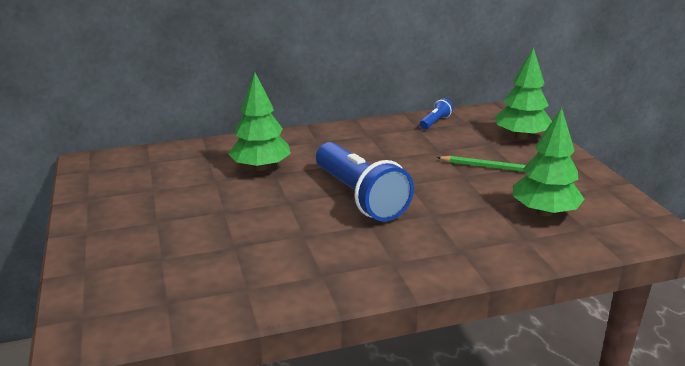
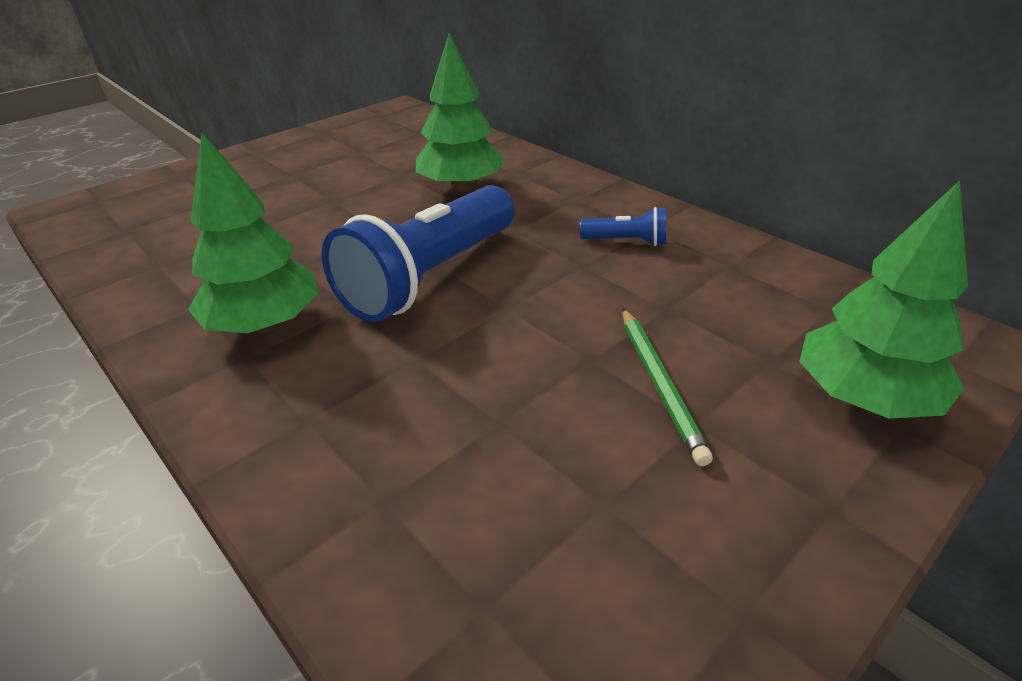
camera: 65 degrees right, 10 degrees up
(435, 122) = (782, 275): blue flashlight -> blue flashlight (626, 241)
(544, 212) = (517, 511): green tree -> green tree (265, 324)

